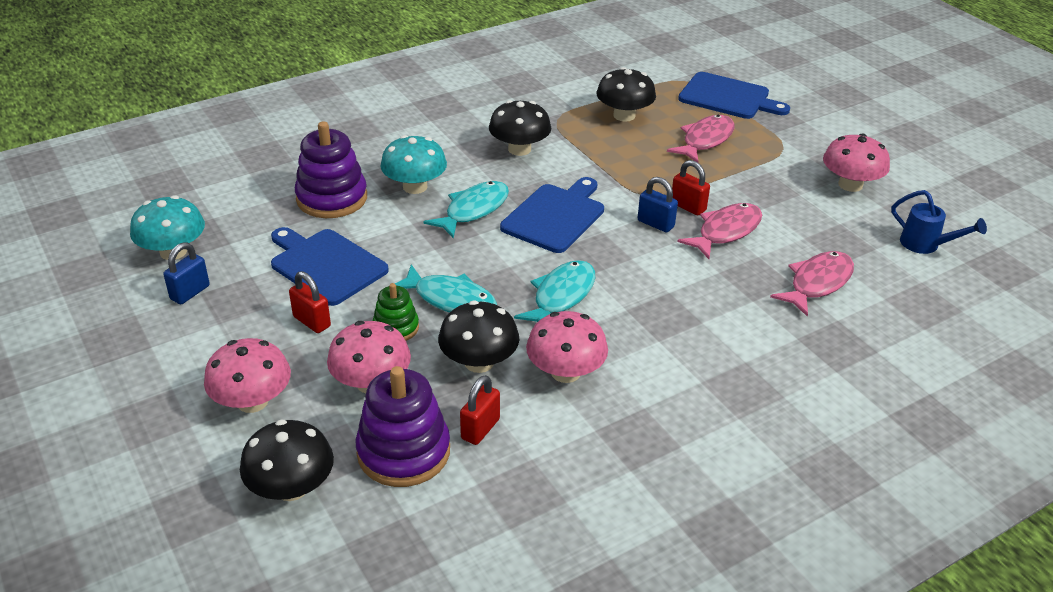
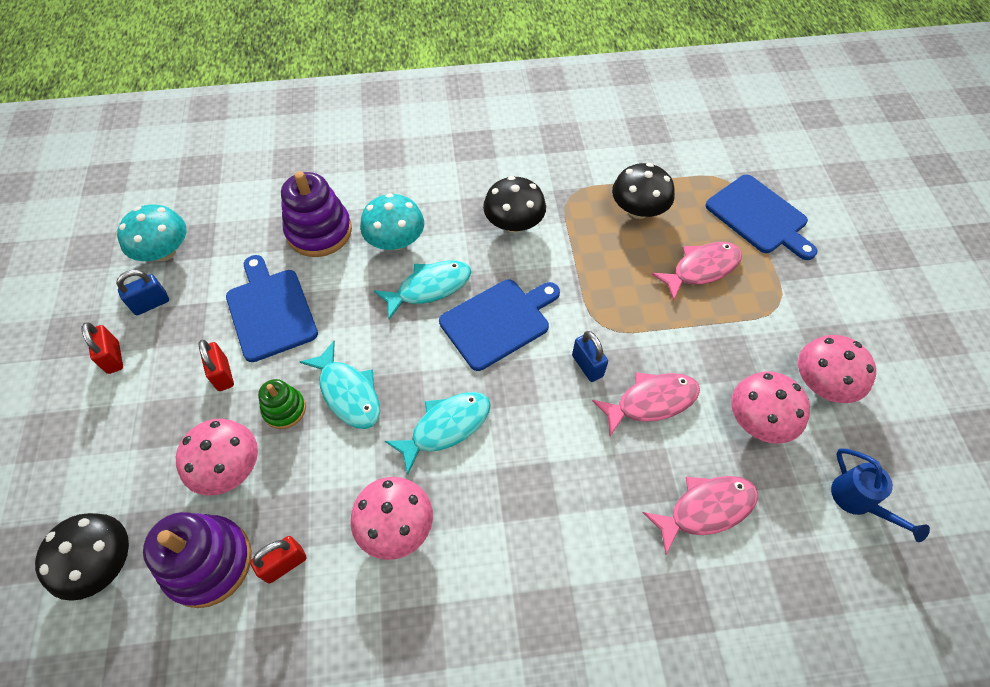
camera: 25 degrees right, 20 degrees up
(252, 401) = (128, 449): pink mushroom -> pink mushroom (758, 420)
(479, 362) = (329, 481): black mushroom -> none
(688, 207) = (632, 354): red padlock -> red padlock (113, 358)

